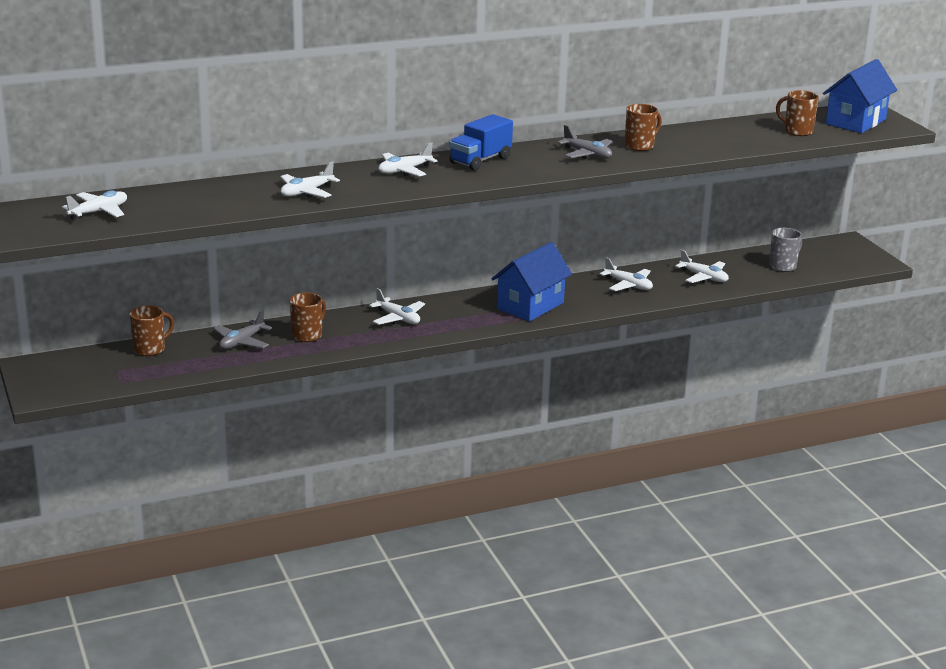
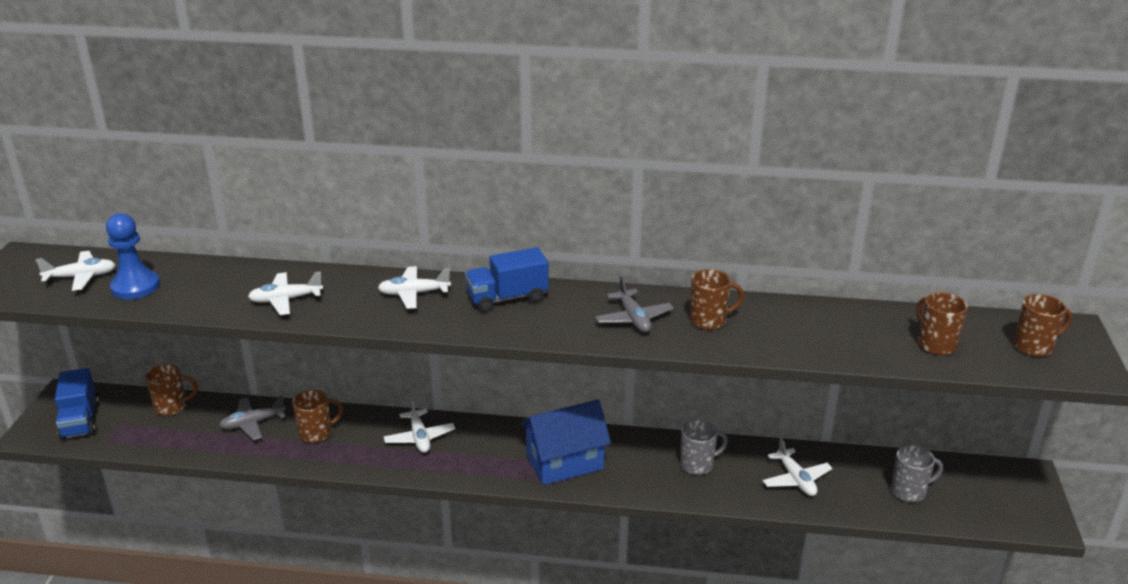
camera: 30 degrees right, 5 degrees up
(74, 376) = (80, 420): none -> blue truck
(161, 208) = (135, 287): none -> blue pawn
(628, 285) = (698, 465): white plane -> grey mug
(855, 122) = (1034, 346): blue house -> brown mug

